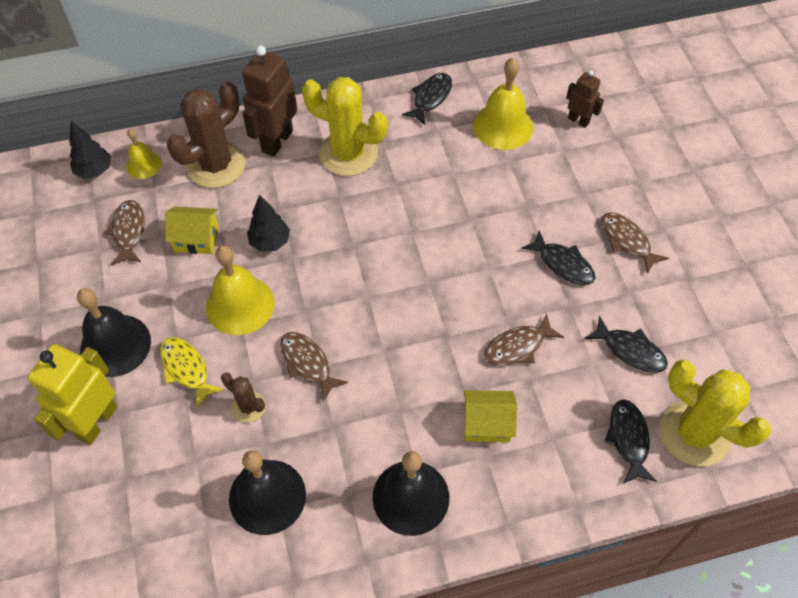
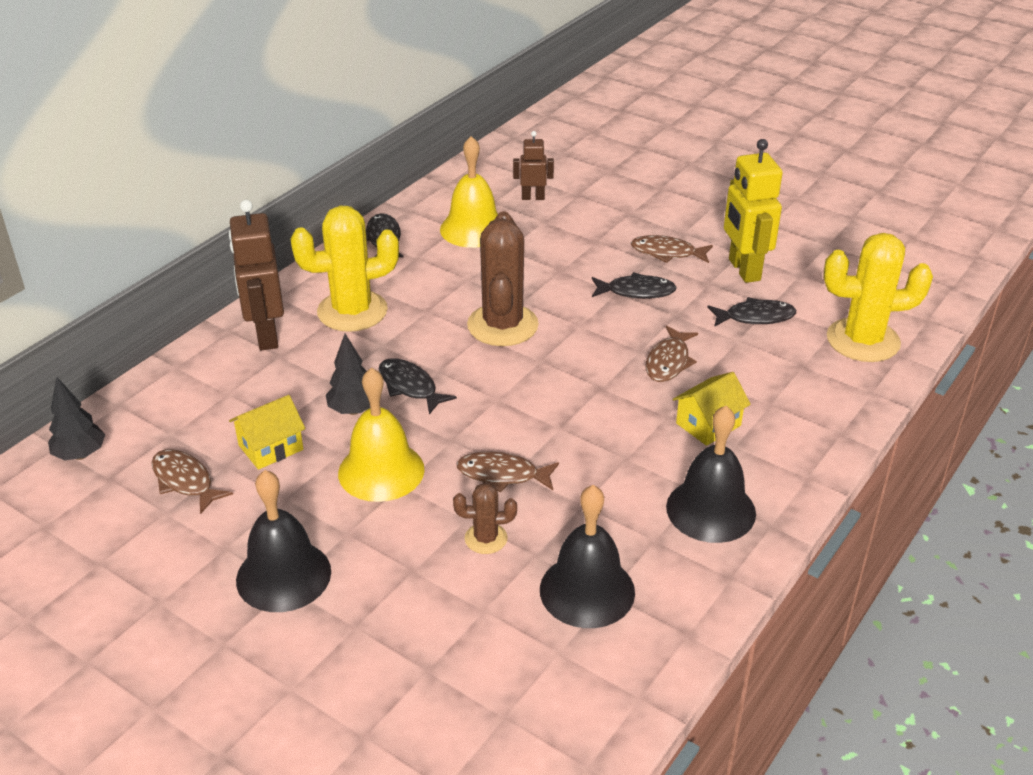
camera: 40 degrees left, 20 degrees down
(96, 422) = (339, 647): yellow robot -> yellow robot (743, 270)
(144, 165) = (136, 422): yellow bell -> none
(186, 369) = (386, 548): yellow fish -> none
(216, 165) = (222, 383): brown cactus -> brown cactus (502, 325)
(628, 439) = (823, 371): black fish -> black fish (410, 387)

